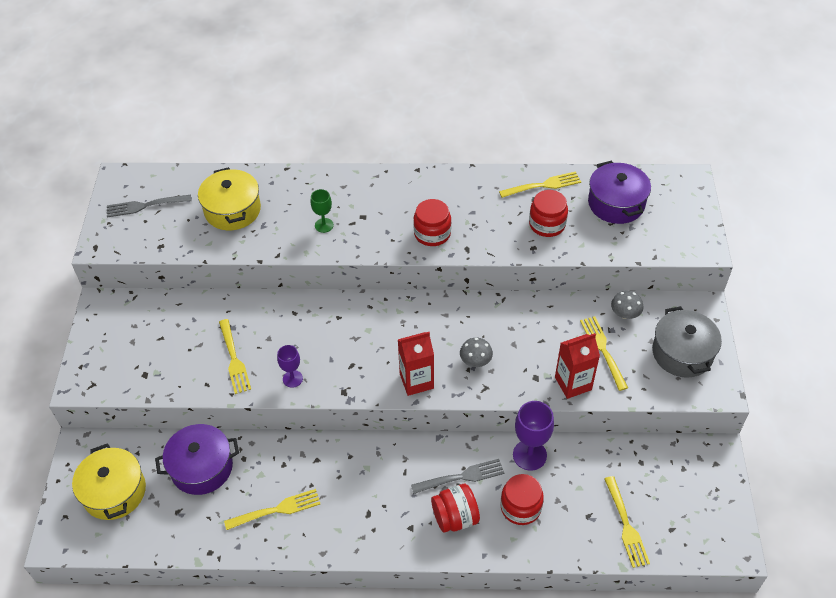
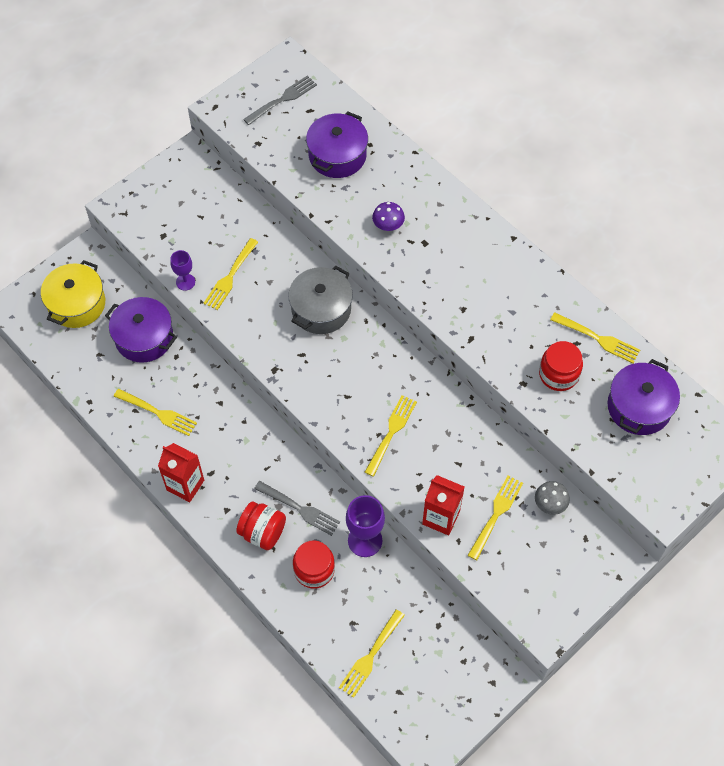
camera: 45 degrees right, 10 degrees up
(145, 205) = (282, 100): grey fork -> grey fork turned 105 degrees clockwise
(232, 210) = (337, 155): yellow pot -> purple pot
(292, 379) = (252, 327): purple goblet -> purple goblet (185, 282)
(324, 225) = (388, 225): green goblet -> purple mushroom
(416, 381) = (332, 408): red carton -> red carton (185, 485)
(432, 233) = (459, 302): red jar -> none
(475, 361) = (391, 433): grey mushroom -> yellow fork
(682, 353) = (555, 576): grey pot -> grey pot (321, 309)

